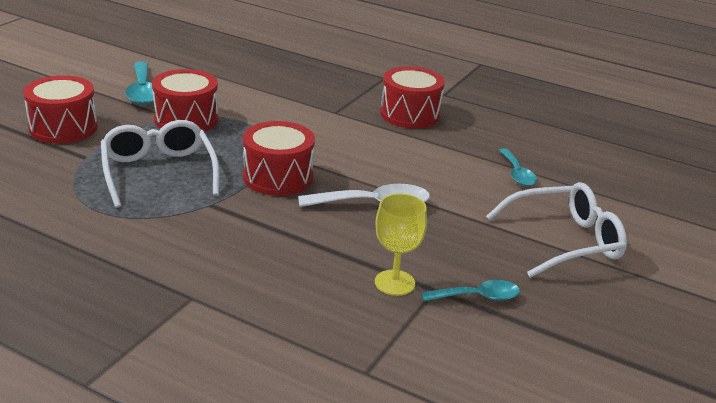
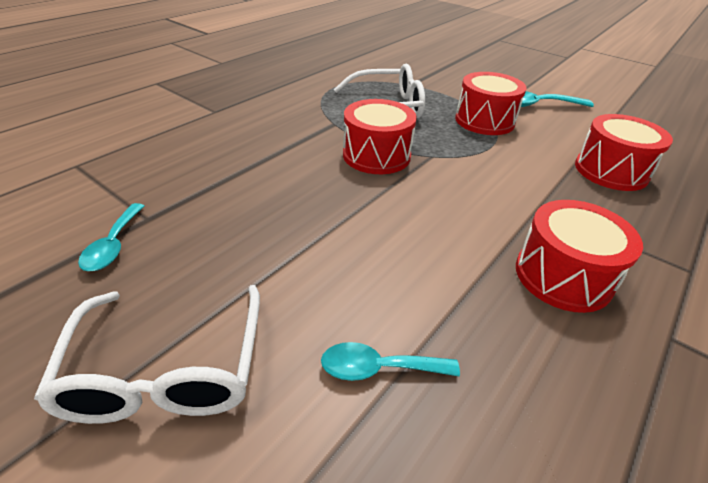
camera: 100 degrees right, 10 degrees up
(63, 128) = (454, 78): red drum -> red drum (611, 171)
(374, 204) = (315, 204): white spoon -> none
(394, 283) = (173, 196): yellow goblet -> none

